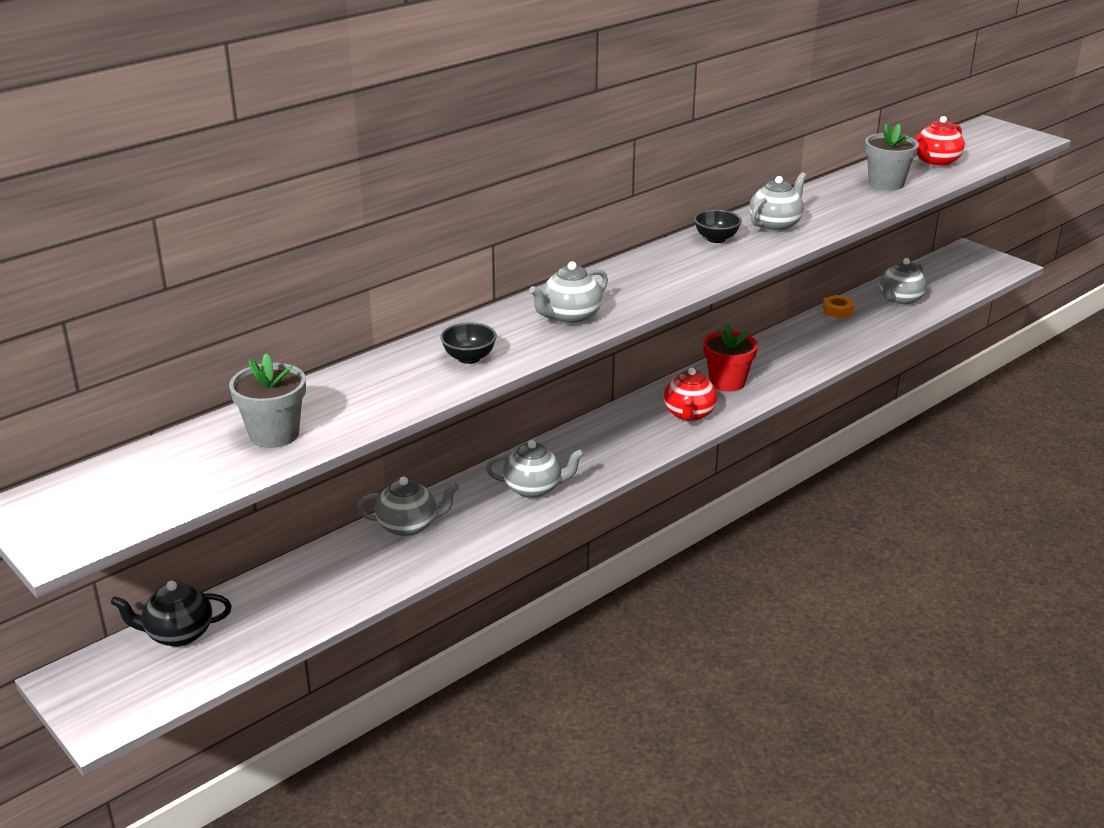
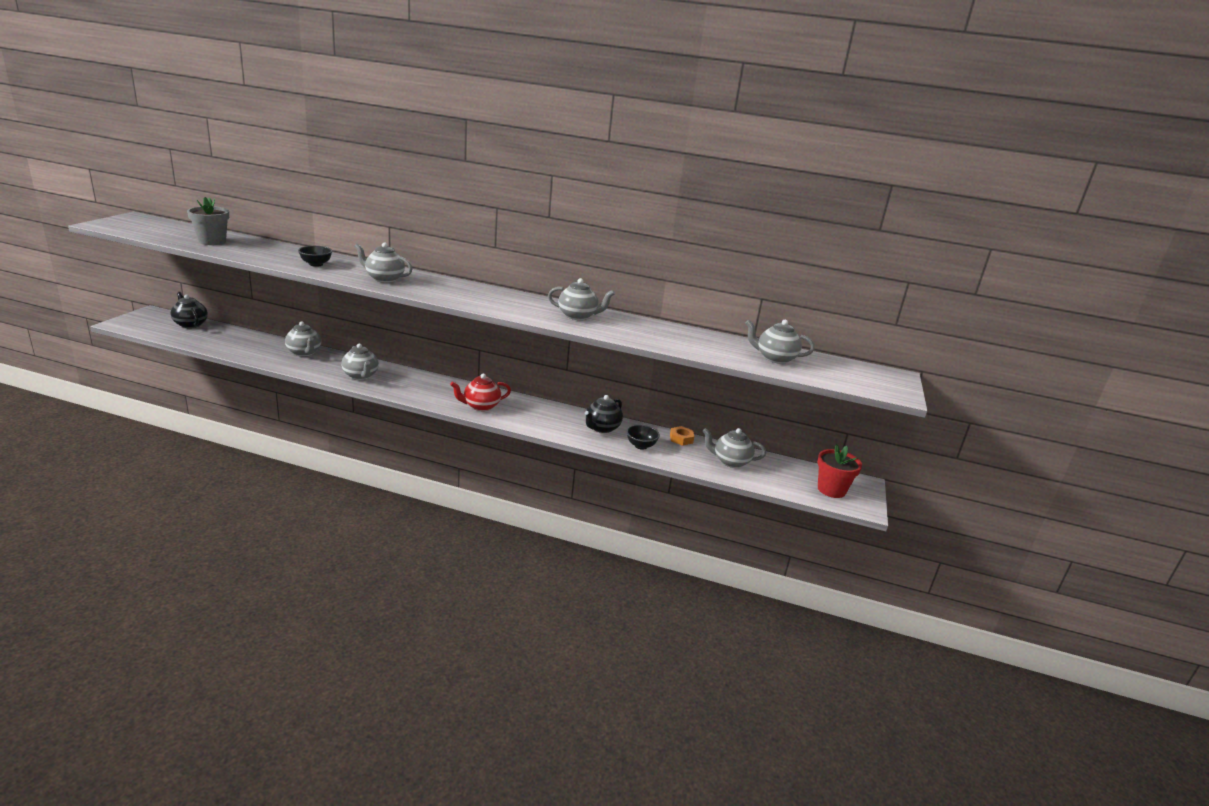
camera: 55 degrees right, 5 degrees down
(716, 239) = (535, 303): black bowl -> black bowl (641, 446)
(727, 382) = (534, 413): red flower pot -> red flower pot (831, 490)
(789, 349) = (602, 428): none -> black teapot
(886, 183) = (704, 344): grey flower pot -> none
(935, 162) = (775, 358): red teapot -> grey teapot

